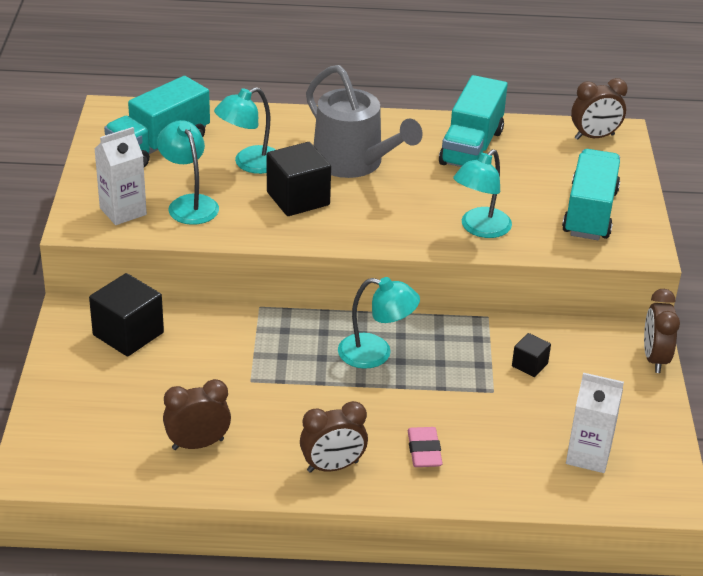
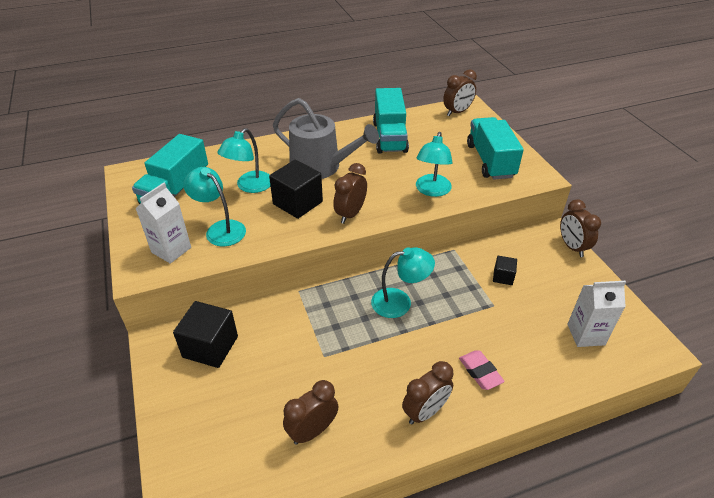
camera: 20 degrees left, 5 degrees up
(355, 228) = (350, 214): none -> brown clock

